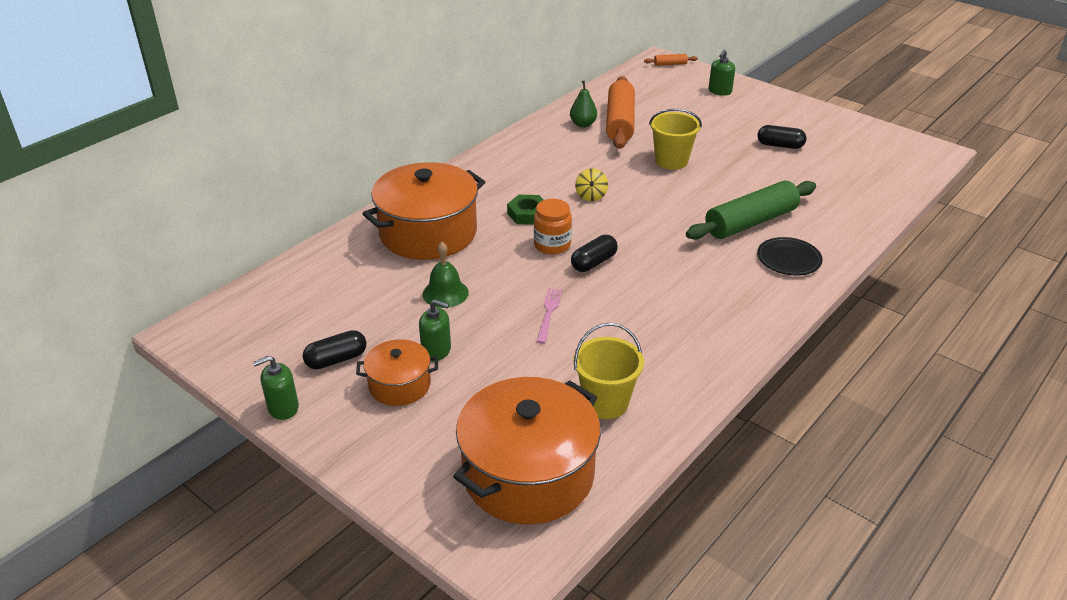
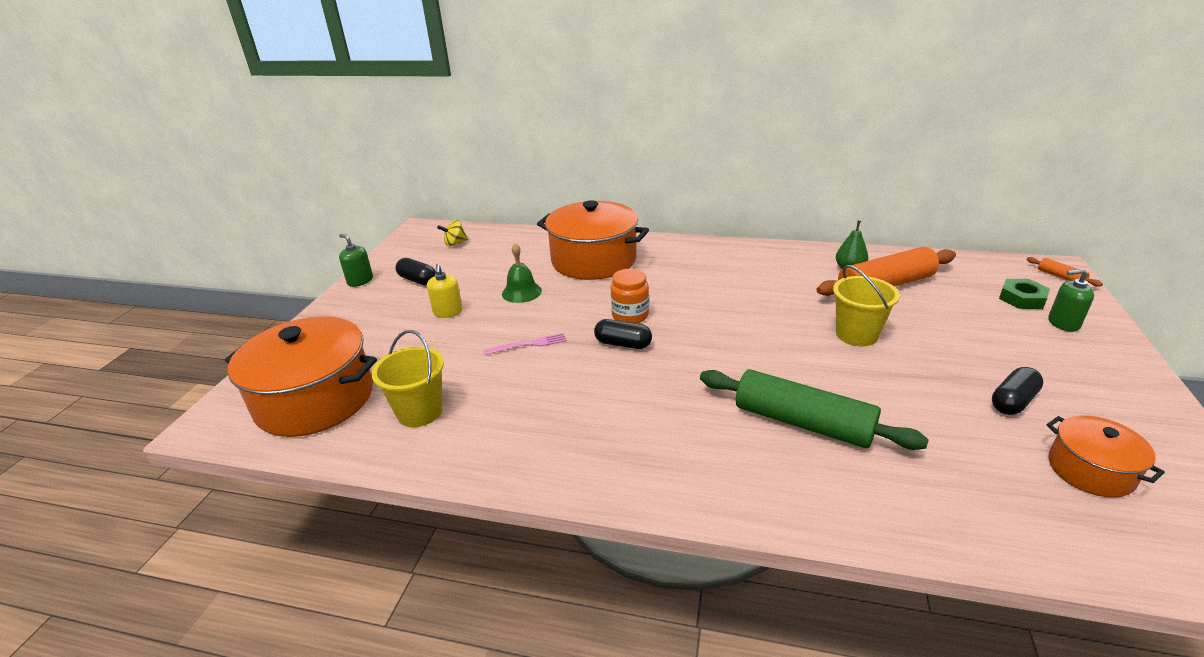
camera: 65 degrees right, 5 degrees down
(399, 385) = (401, 311): orange pot -> orange pot (1090, 470)
(436, 351) = (448, 312): green soap dispenser -> yellow soap dispenser
(528, 214) = (665, 290): green nut -> green nut (1022, 298)
(591, 196) = (730, 310): yellow spinning top -> yellow spinning top (455, 243)
(780, 145) = (1012, 401): black capsule -> black capsule turned 60 degrees clockwise
(788, 259) = (756, 474): black plate -> none

